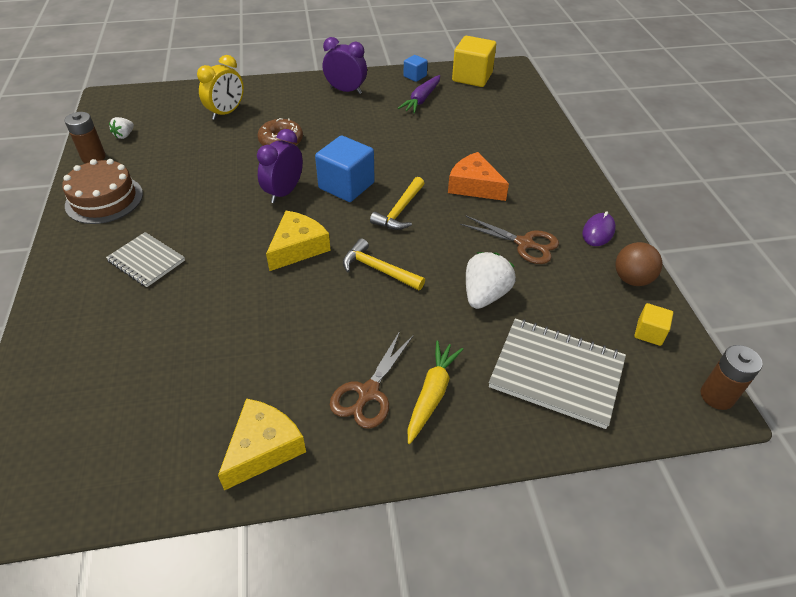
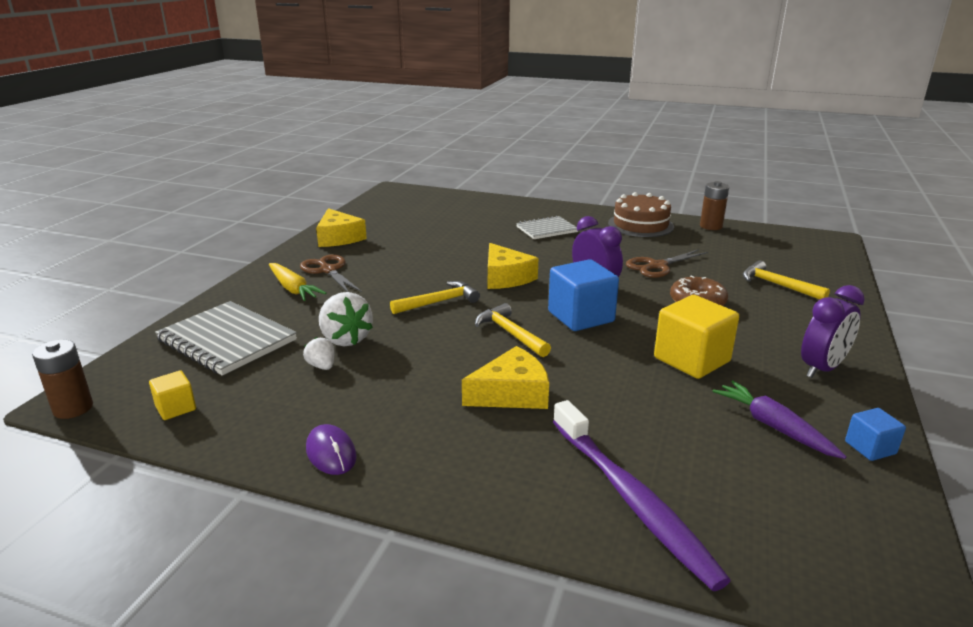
camera: 120 degrees right, 20 degrees down
(124, 135) = (746, 239): white strawberry -> white strawberry (322, 366)
(226, 113) = (777, 285): yellow clock -> yellow hammer
(472, 77) = (860, 520): yellow cube -> yellow cube (691, 360)
(474, 186) = (512, 393): orange cheese -> yellow cheese
(519, 128) = (631, 499): none -> purple toothbrush
(524, 244) = (378, 388): brown scissors -> brown scissors (657, 266)
(556, 373) = (227, 340): grey notebook -> grey notebook turned 75 degrees clockwise
(632, 279) = (238, 436): brown ball -> none

